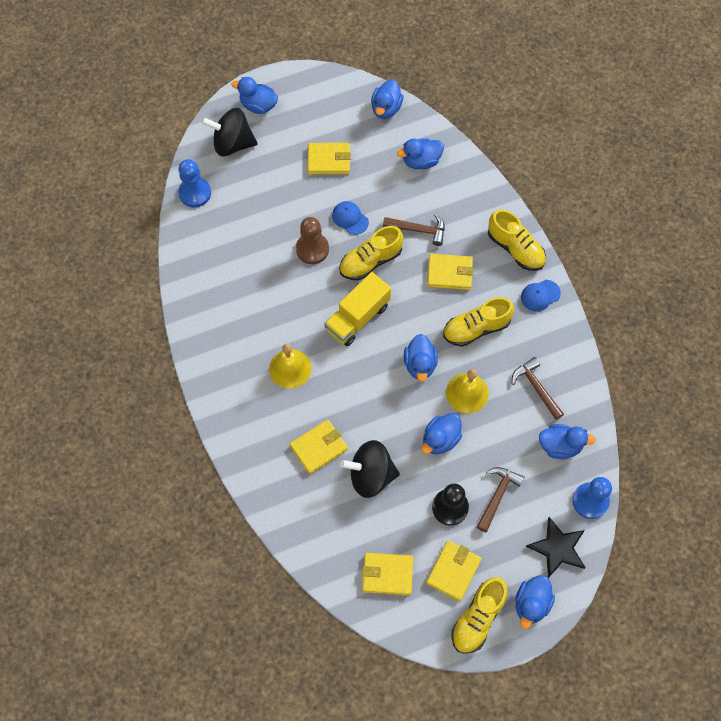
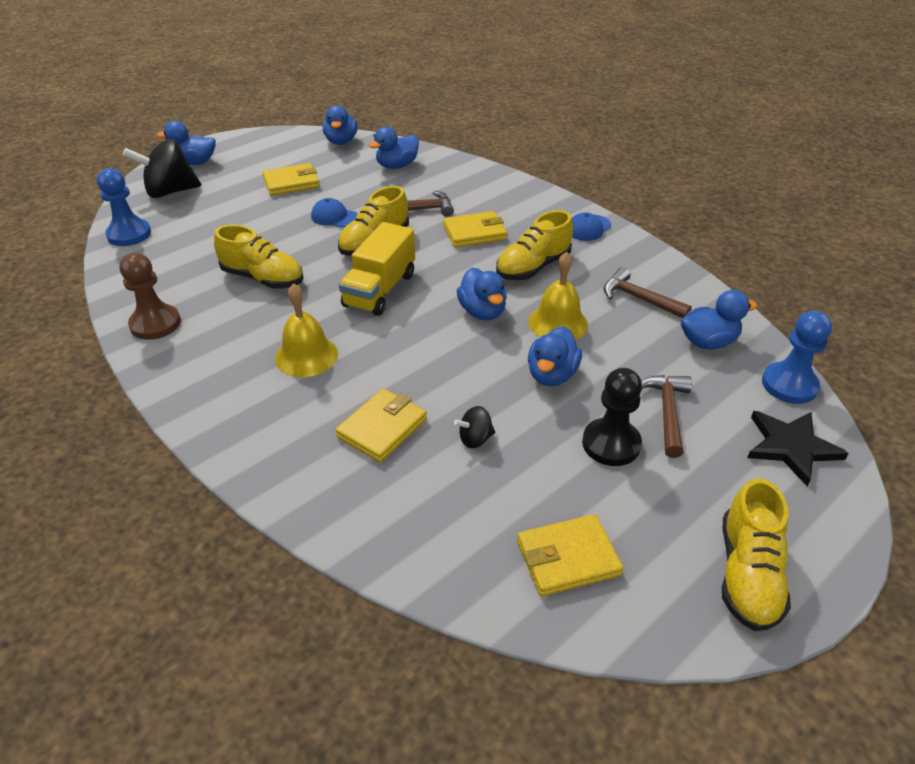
camera: 20 degrees left, 25 degrees down
(312, 249) = (297, 248): brown pawn -> brown pawn (155, 324)
(370, 475) = (475, 439): black spinning top -> black spinning top, size x0.47
(453, 571) = (667, 521): yellow wallet -> none
(515, 249) = (537, 202): yellow shoe -> yellow shoe (263, 278)
(531, 604) = (810, 527): blue duck -> none

